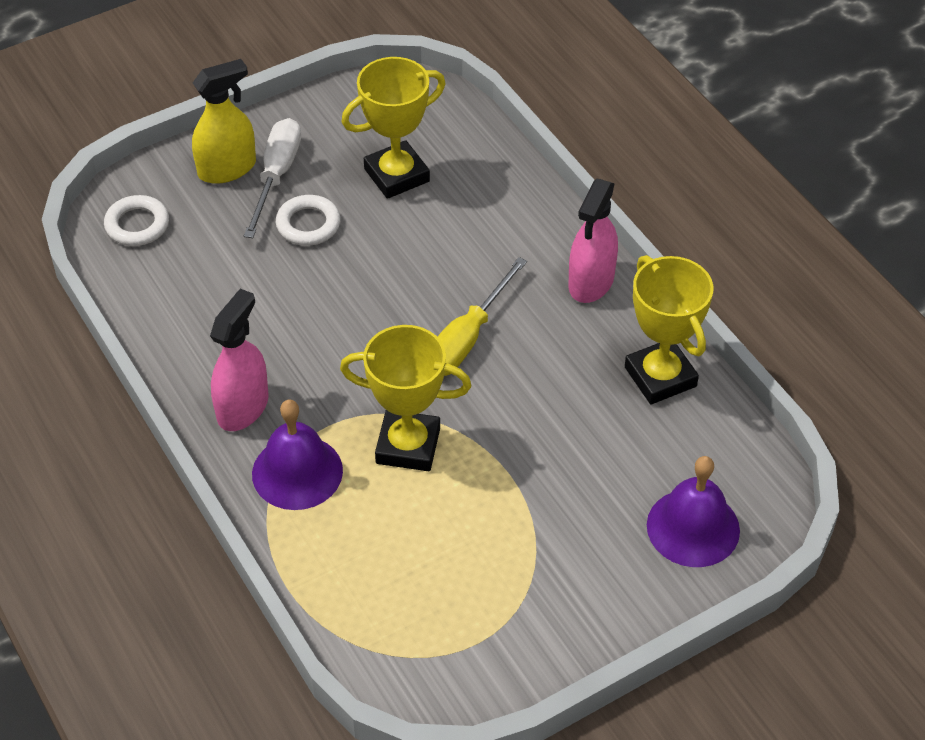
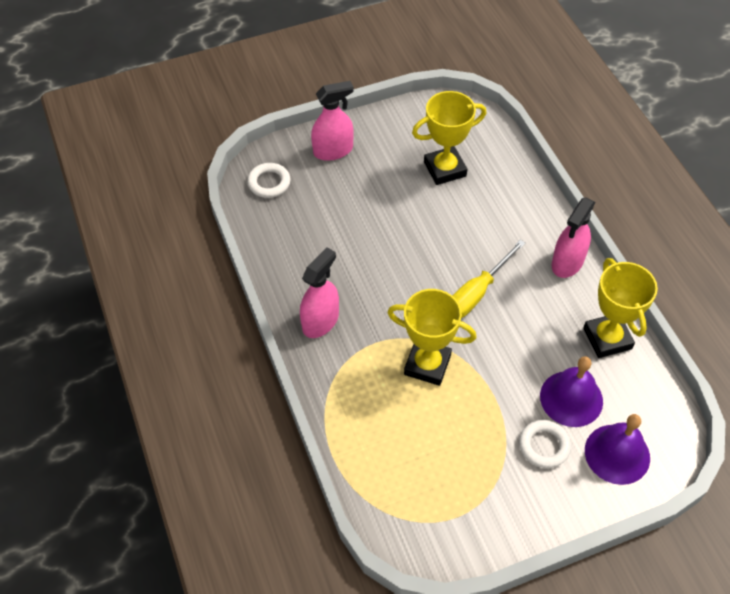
camera: 10 degrees right, 5 degrees up
(227, 168) = (333, 150): yellow spray bottle -> pink spray bottle
(276, 176) = (365, 160): white screwdriver -> none
(297, 472) = (350, 373): purple bell -> purple bell (571, 398)
(308, 224) = (381, 197): white ring -> white ring (544, 446)

